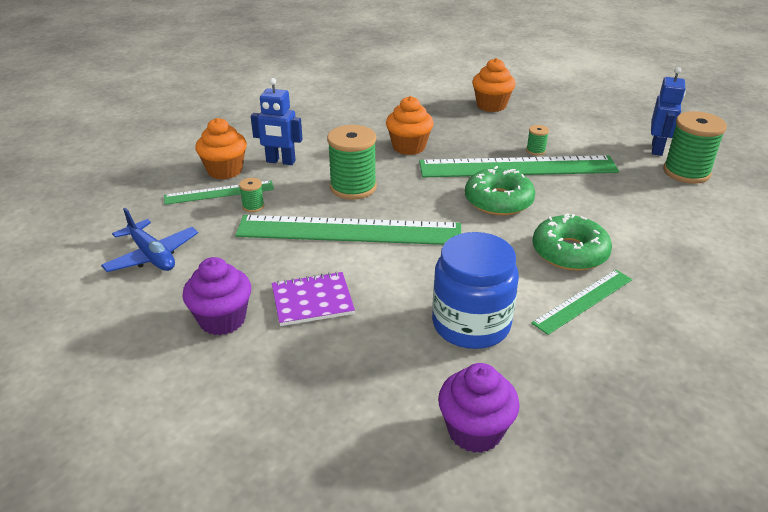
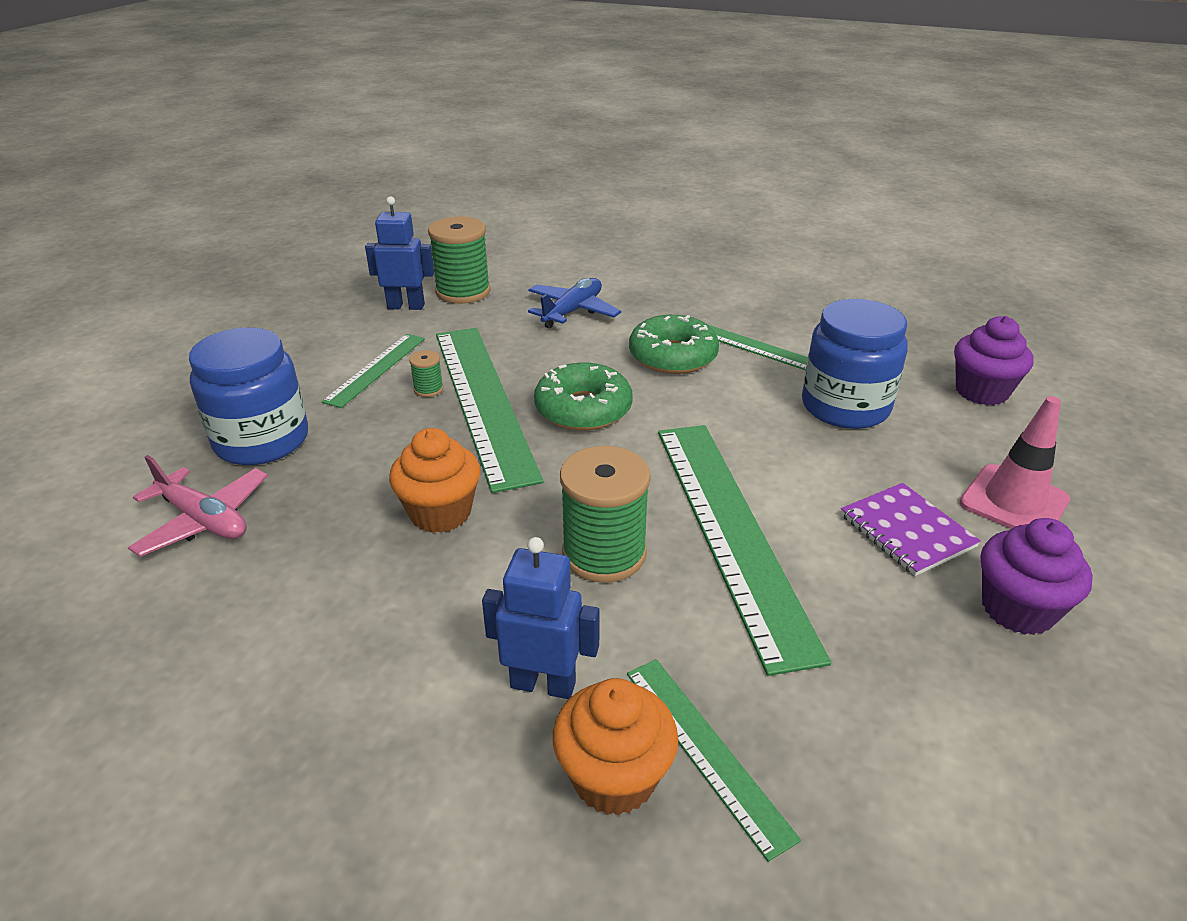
camera: 105 degrees left, 0 degrees up
(152, 256) = (965, 773): blue plane -> blue plane (572, 311)
(253, 206) = (726, 673): green spool -> none
(280, 161) = (543, 684): blue robot -> blue robot turned 75 degrees counterclockwise
(313, 369) = (1014, 502): none -> pink traffic cone
(429, 95) = (204, 520): none -> pink plane
(491, 105) = (262, 440): orange cupcake -> blue jar
(564, 136) = (376, 369): none -> green ruler

